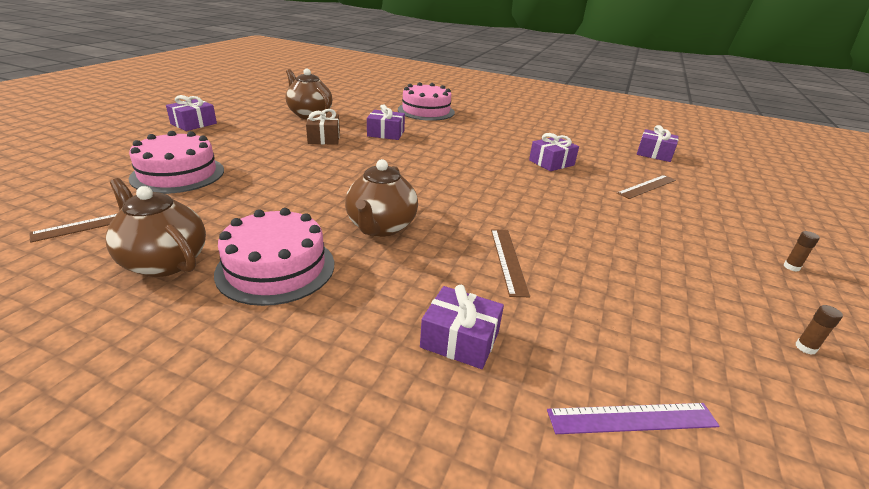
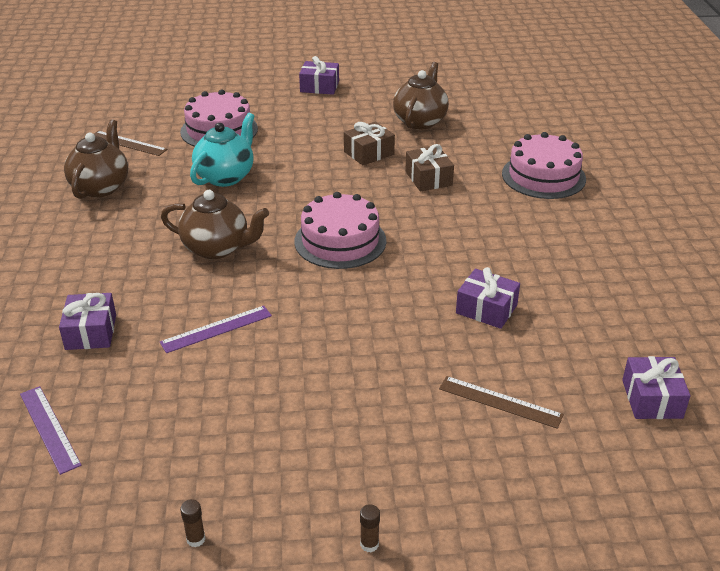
camera: 65 degrees right, 5 degrees up
(266, 192) = (226, 177): none -> turquoise teapot
(276, 268) = (123, 228): pink cake -> pink cake (340, 241)
(381, 227) = (217, 248): brown teapot -> brown teapot turned 150 degrees counterclockwise
(386, 133) = (428, 178): purple gift -> brown gift
(508, 260) = (216, 329): brown ruler -> purple ruler

